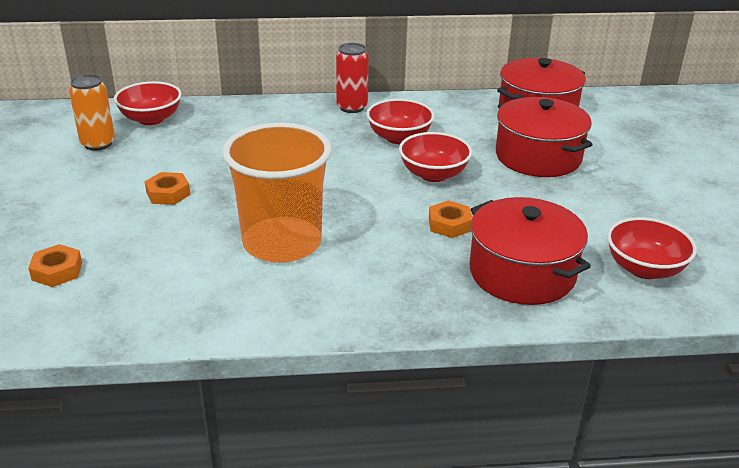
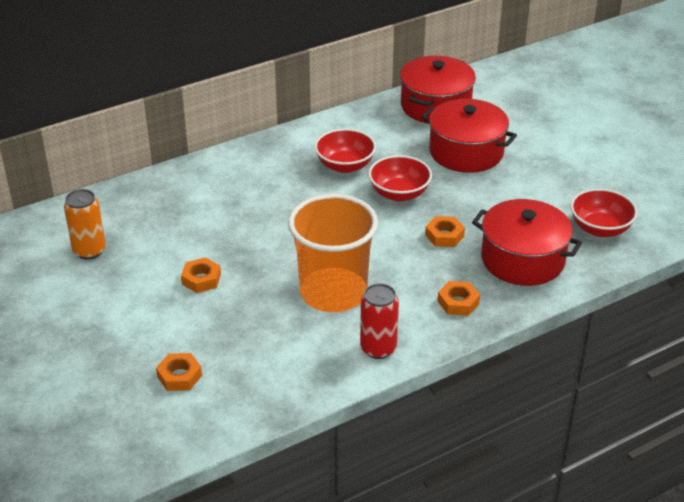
camera: 25 degrees left, 5 degrees up
(151, 119) = (112, 210): red bowl -> none
(352, 107) = (280, 145): red can -> red can (378, 348)
(409, 293) = (458, 302): none -> orange nut

